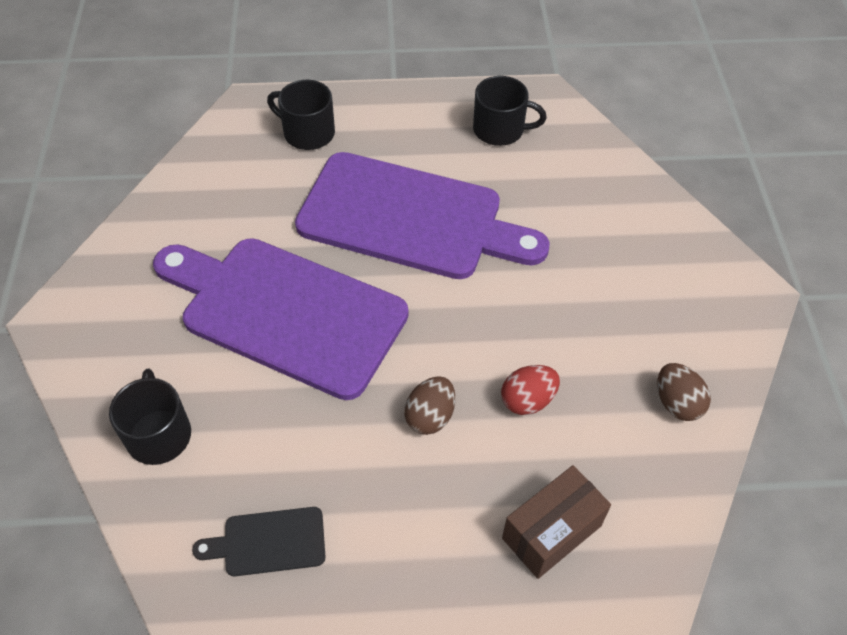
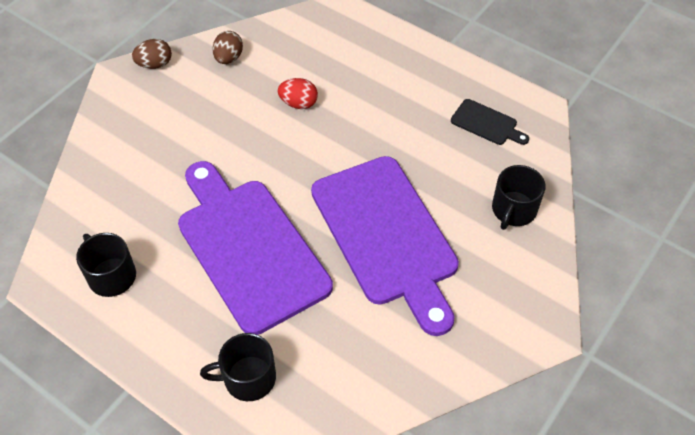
camera: 140 degrees left, 0 degrees up
(308, 133) = (248, 378): black mug -> black mug turned 105 degrees clockwise
(430, 416) = (356, 127): brown egg -> brown egg (155, 64)
(551, 532) = (349, 50): brown box -> none

